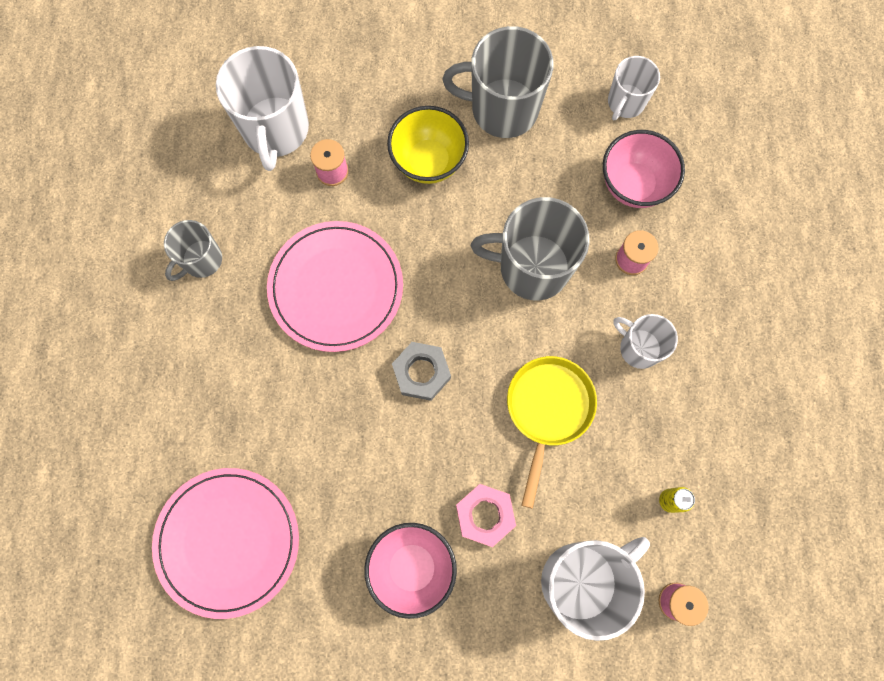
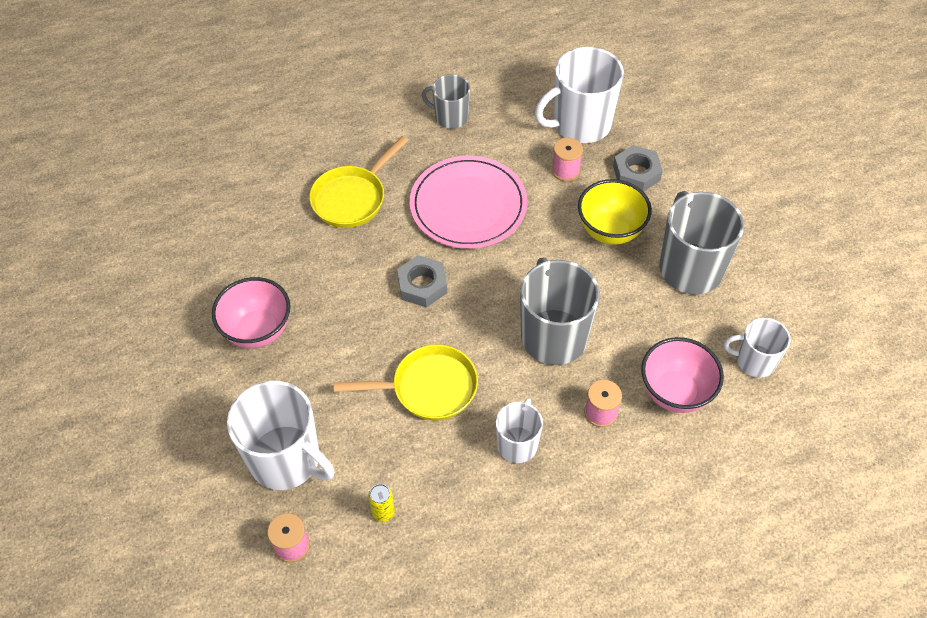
camera: 70 degrees right, 20 degrees down
(228, 541) = (240, 206): pink plate -> none
(272, 408) = (352, 198): none -> yellow pan
(366, 105) = (636, 173): none -> grey nut
(485, 515) = (318, 369): pink nut -> none

